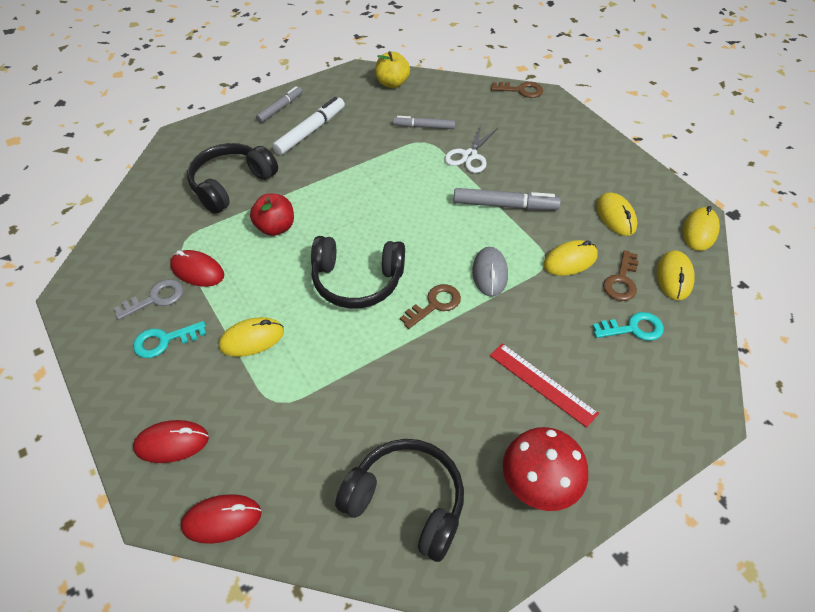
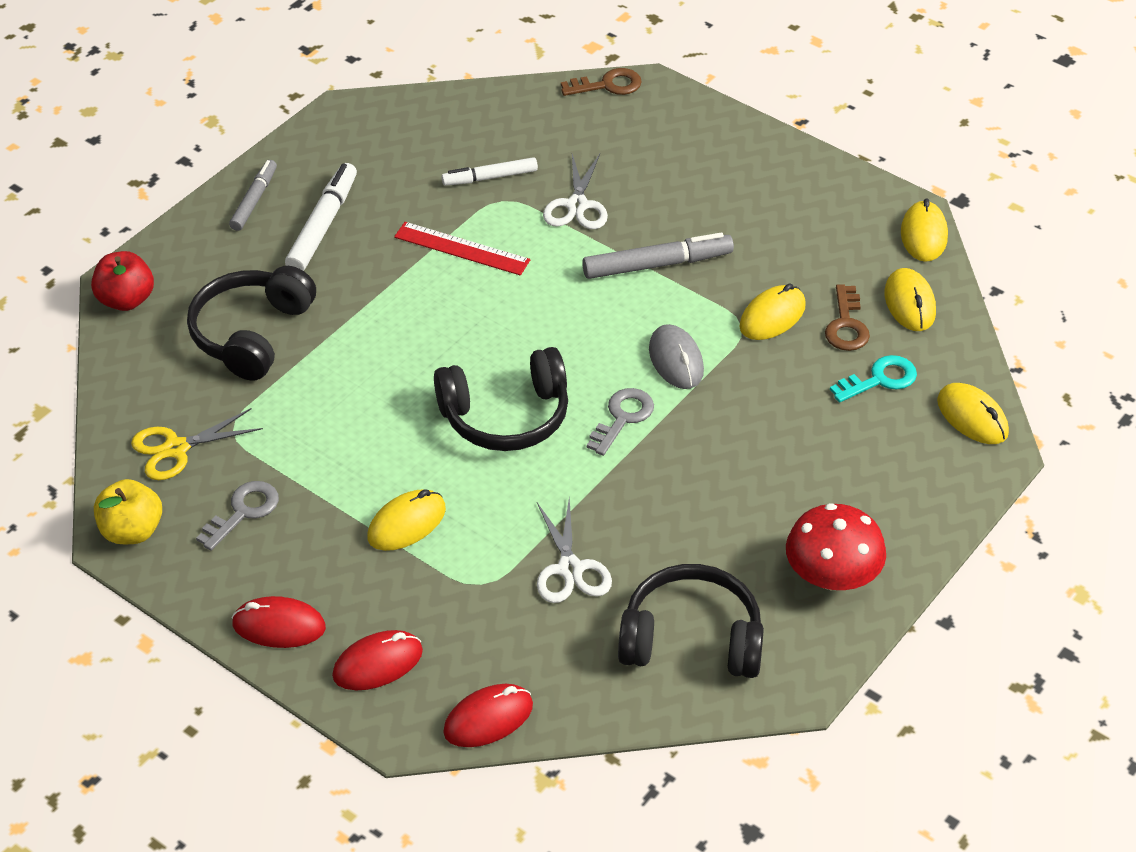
camera: 20 degrees left, 5 degrees down
(143, 244) = (176, 449): none -> yellow scissors
(164, 341) = (290, 558): turquoise key -> none
(197, 271) = (278, 462): red mouse -> red mouse (279, 626)
(275, 227) = (353, 377): red apple -> red apple (126, 300)
(344, 410) = (570, 569): none -> white scissors
(392, 83) = (407, 119): yellow apple -> yellow apple (132, 531)
(424, 127) = (490, 178): grey marker -> white marker
(435, 304) = (622, 418): brown key -> grey key
(542, 383) = (795, 472): red ruler -> red ruler (462, 248)
(615, 216) = (810, 242): yellow mouse -> yellow mouse (972, 417)

